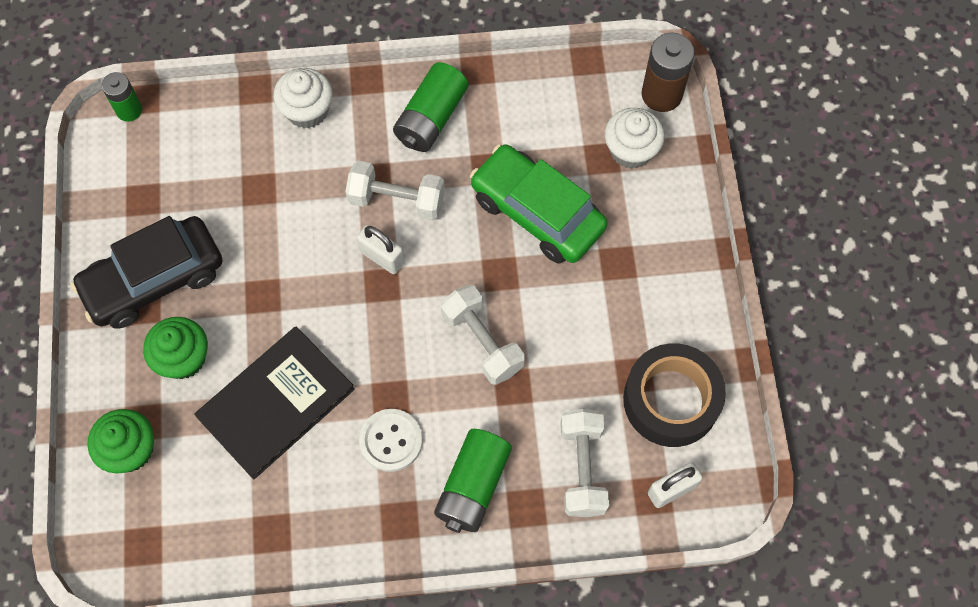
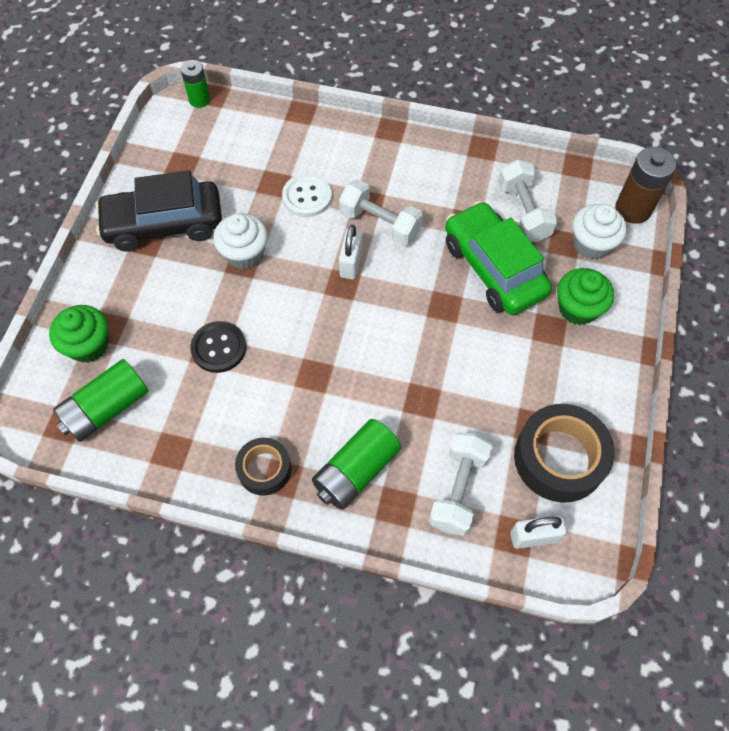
camera: 20 degrees right, 5 degrees down
(183, 358) = (161, 289): green cupcake -> green cupcake (577, 308)
(276, 403) = (219, 348): black book -> black button
(307, 111) = (335, 138): white cupcake -> white cupcake (244, 253)
(378, 518) = (264, 469): none -> black tape
(382, 257) = (351, 263): white padlock -> white padlock turned 45 degrees clockwise
(391, 441) = (301, 409): white button -> white button (307, 197)
(431, 118) = (432, 172): green battery -> green battery (107, 408)
(482, 342) = (409, 355): white dumbbell -> white dumbbell (523, 212)

